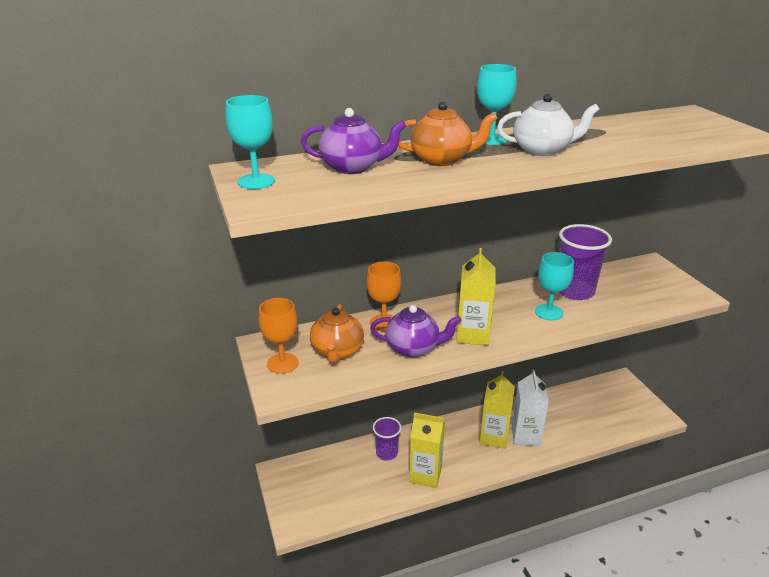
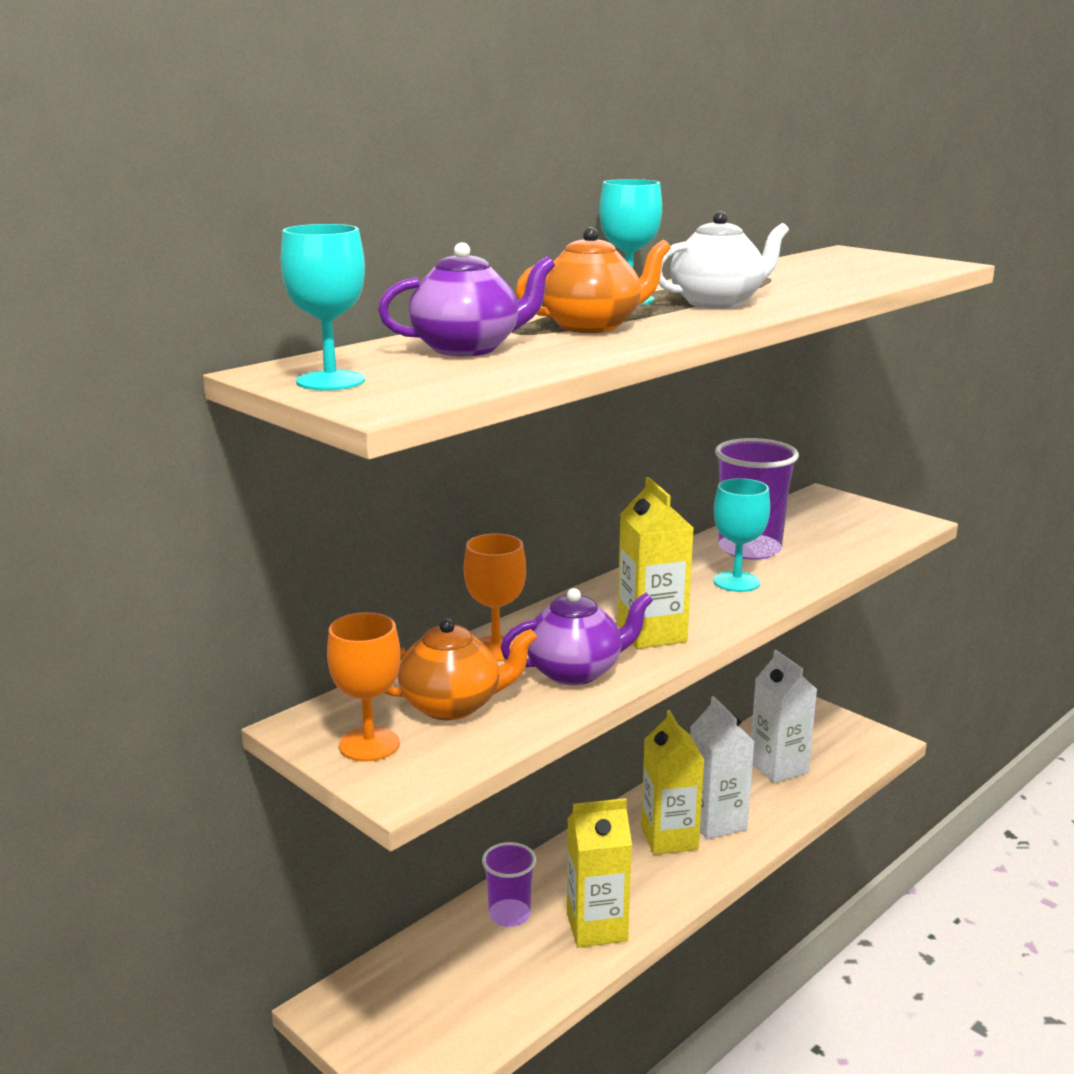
camera: 25 degrees left, 10 degrees down
(337, 352) = (452, 705): orange teapot -> orange teapot turned 75 degrees counterclockwise
(582, 414) = (778, 767): none -> white carton

